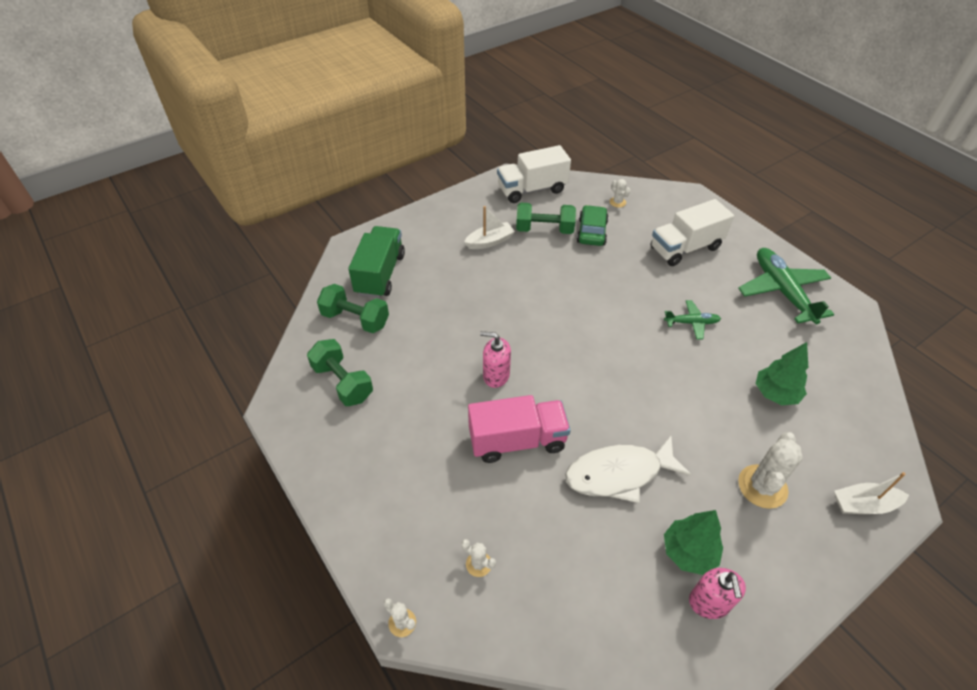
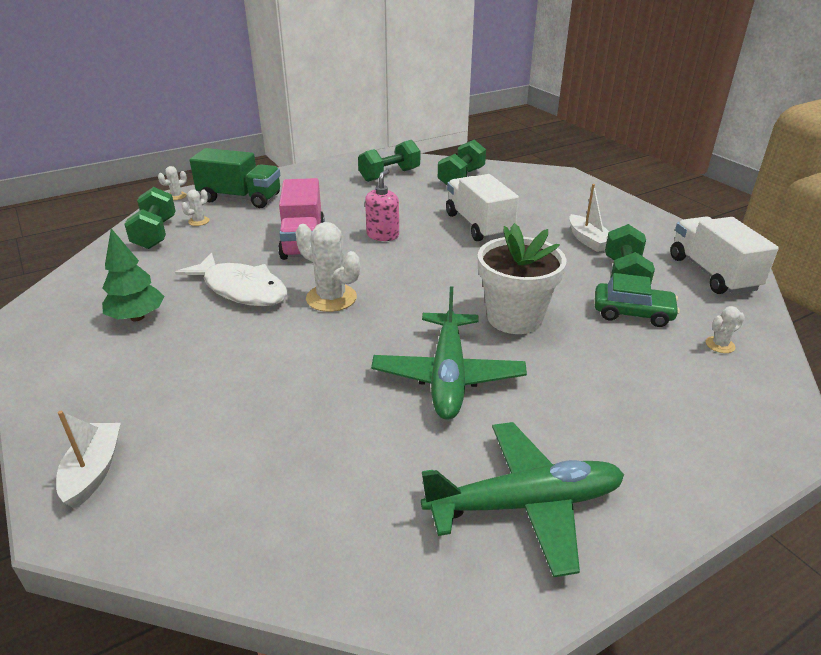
camera: 95 degrees right, 15 degrees down
(380, 274) = (522, 186): green truck -> green truck (240, 198)
(517, 606) = (155, 234): none -> green dumbbell
(614, 288) = (514, 318): none -> white flower pot
(619, 474) = (241, 289): white fish -> white fish turned 135 degrees clockwise
(685, 248) = (621, 400): white truck -> white truck (478, 225)
(691, 323) = (448, 376): green plane -> green plane, size x1.95
(709, 603) = (84, 321): pink soap dispenser -> none
(762, 486) = (173, 383): white cactus -> white cactus (331, 298)
(775, 394) = (301, 431): green tree -> none

